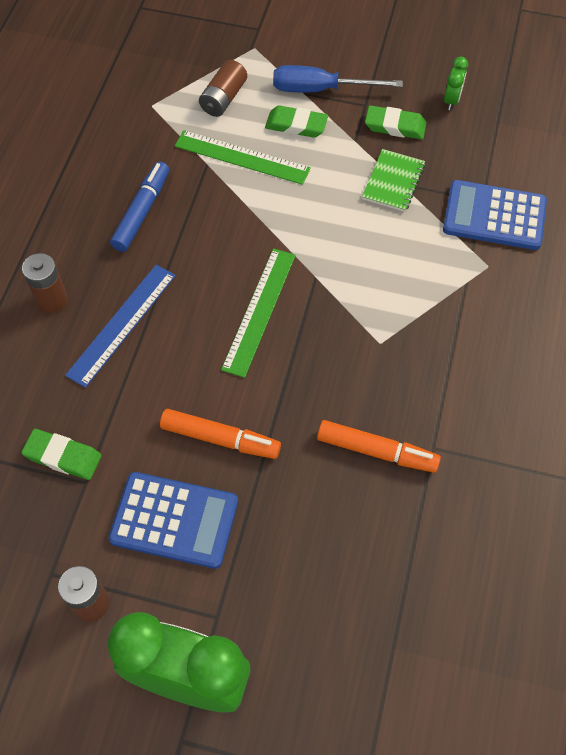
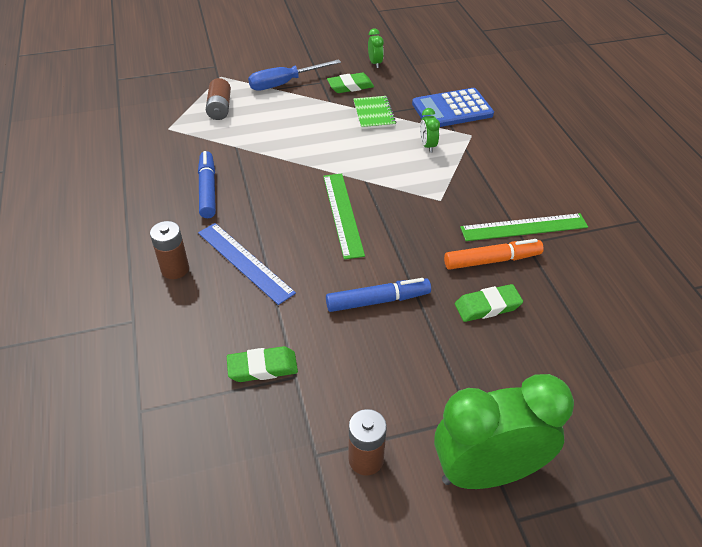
camera: 30 degrees left, 15 degrees down
(122, 324) = (245, 262): blue ruler -> blue ruler turned 45 degrees counterclockwise
(174, 520) = (386, 368): blue calculator -> none
(220, 438) = (377, 301): orange marker -> blue marker
(242, 157) = (259, 135): green ruler -> green ruler (524, 227)
(296, 125) = (283, 106): green eraser -> green eraser (487, 306)
(422, 259) = (427, 146): none -> green clock

